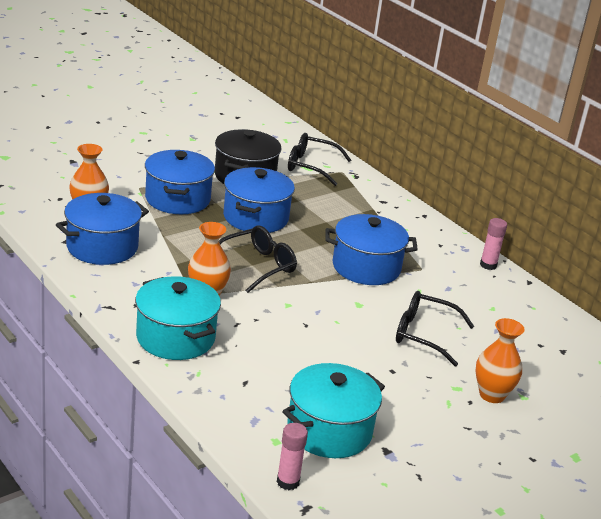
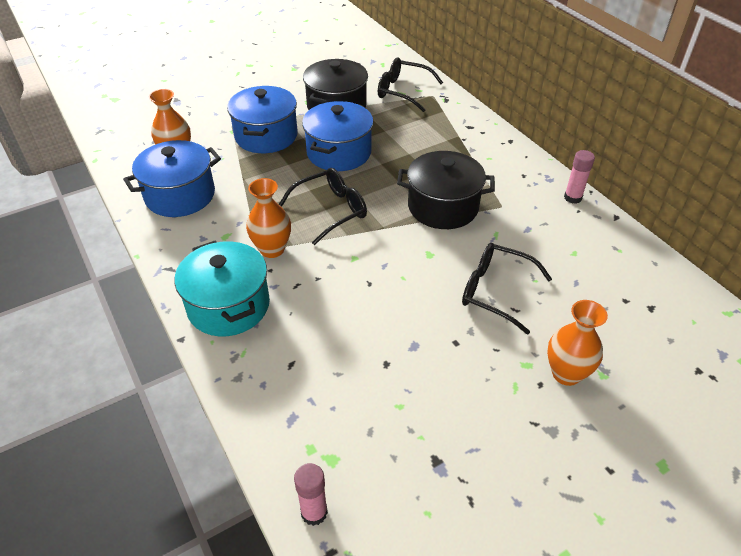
camera: 10 degrees right, 15 degrees up
(329, 431) = (373, 432): turquoise pot -> none
(366, 267) = (443, 207): blue pot -> black pot

